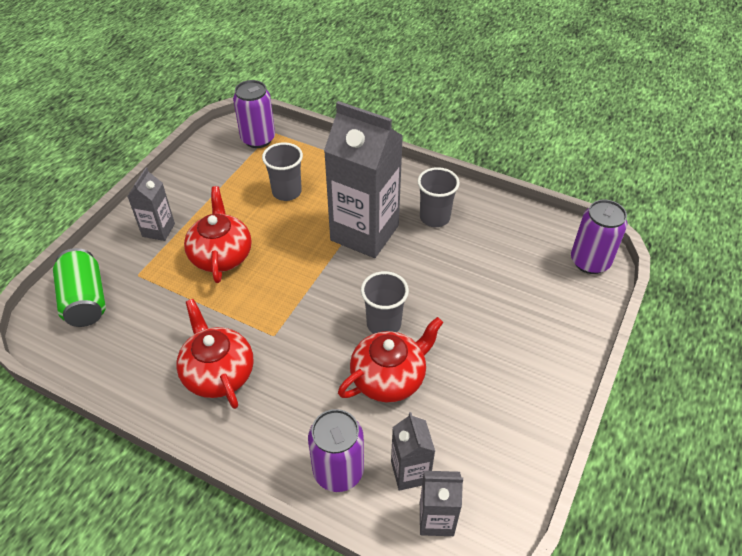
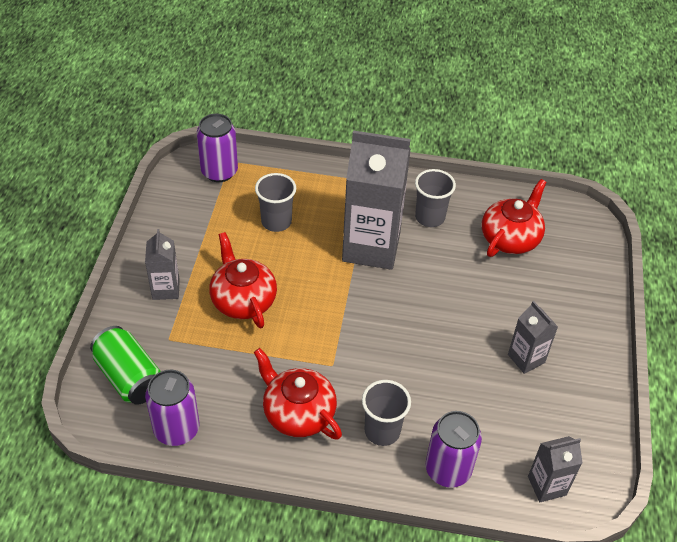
camera: 20 degrees left, 0 degrees up
(383, 324) = (428, 330): grey cup -> grey cup (382, 431)
(389, 377) = (455, 377): red teapot -> red teapot (510, 238)
(410, 472) = (508, 453): grey carton -> grey carton (526, 358)
(590, 261) = (583, 229): purple can -> purple can (176, 429)

